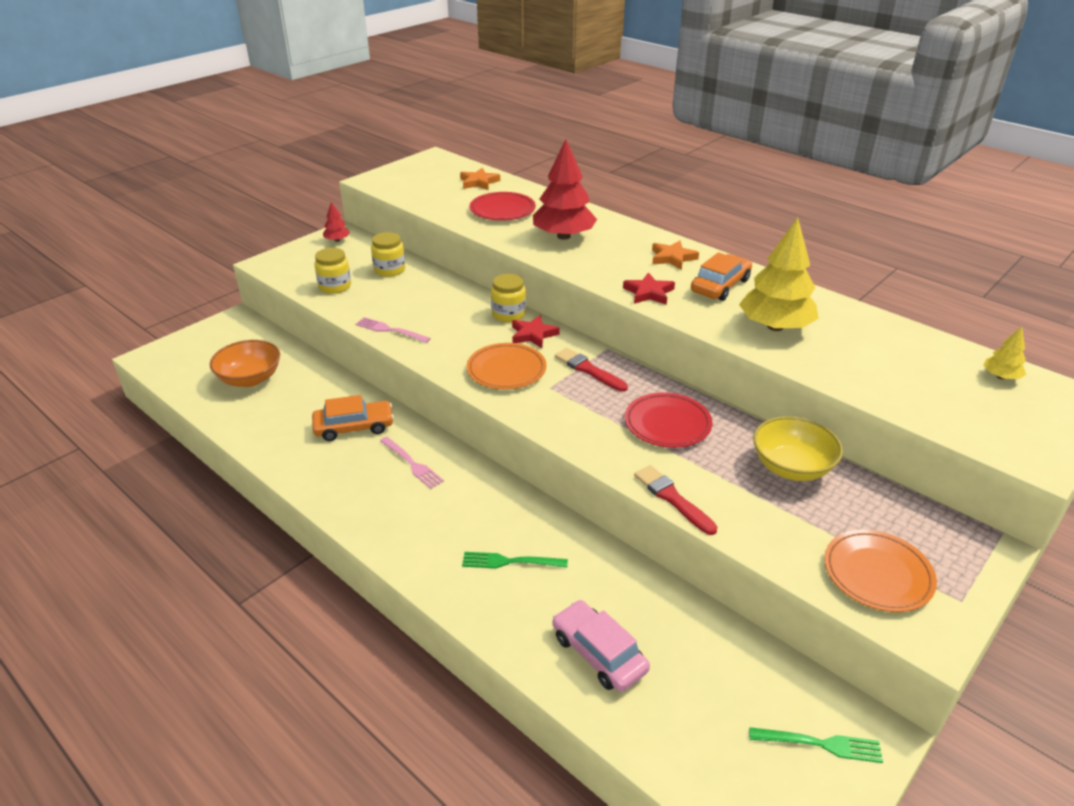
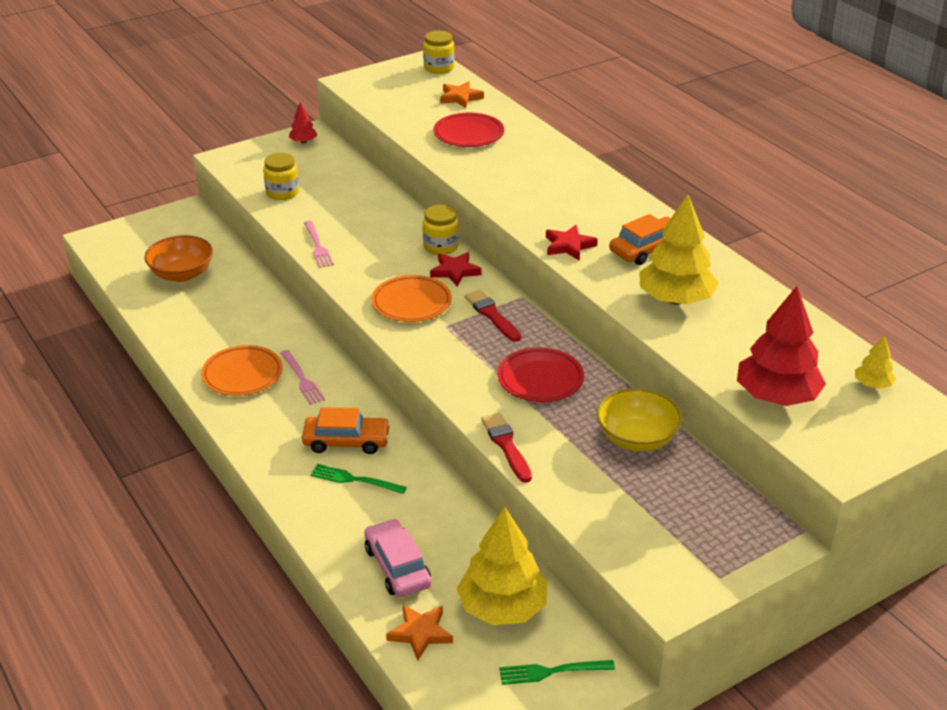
camera: 15 degrees right, 0 degrees up
(354, 427) = (261, 336): orange car -> orange car (346, 441)
(389, 270) = (343, 182): yellow jar -> yellow jar (439, 68)
(390, 330) = (318, 246): pink fork -> pink fork turned 150 degrees counterclockwise
(563, 236) = (516, 172): red tree -> red tree (777, 396)
(672, 258) = (616, 212): orange star -> orange star (420, 633)
(729, 677) = (502, 607): none -> yellow tree
(820, 744) = (552, 672): green fork -> green fork turned 150 degrees clockwise
(877, 574) = (656, 542): orange plate -> orange plate (242, 374)

